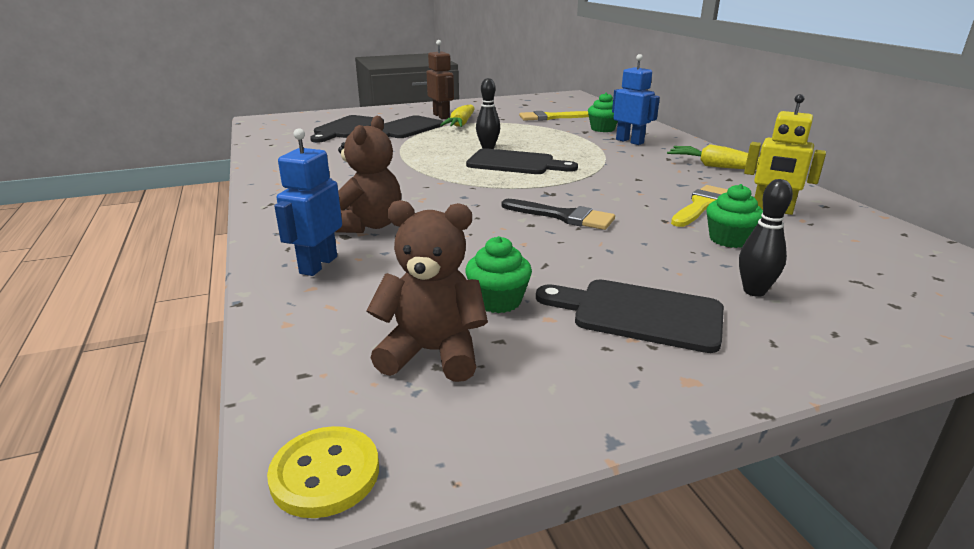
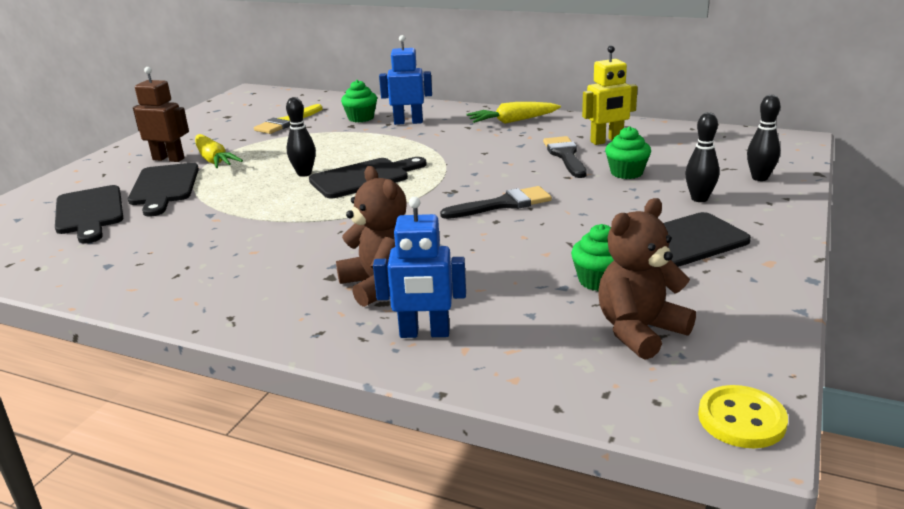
camera: 45 degrees left, 0 degrees up
(318, 265) = (424, 333): blue robot -> blue robot turned 60 degrees counterclockwise
(702, 205) = (565, 156): yellow brush -> black brush
(882, 307) = (759, 178): none -> black bowling pin

